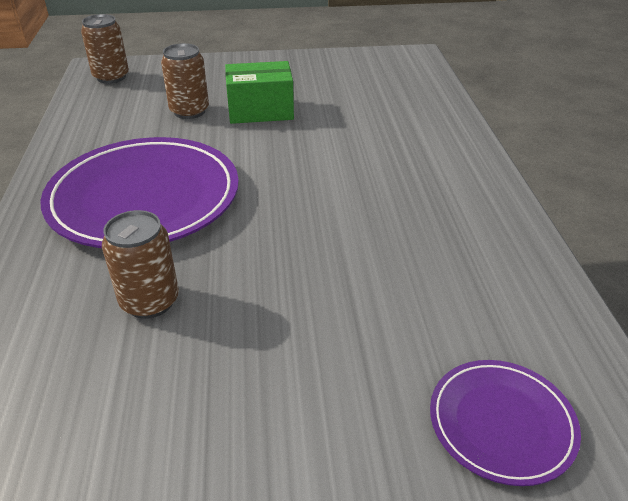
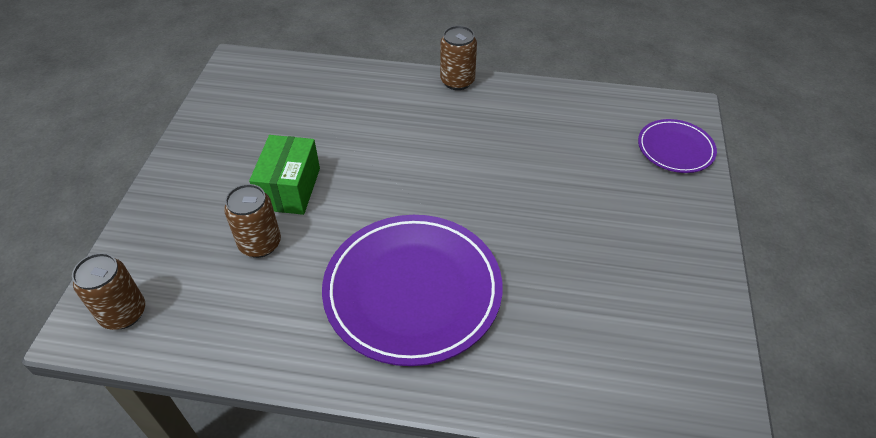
camera: 75 degrees left, 10 degrees up
(150, 301) = (554, 294): brown can -> brown can (457, 81)

